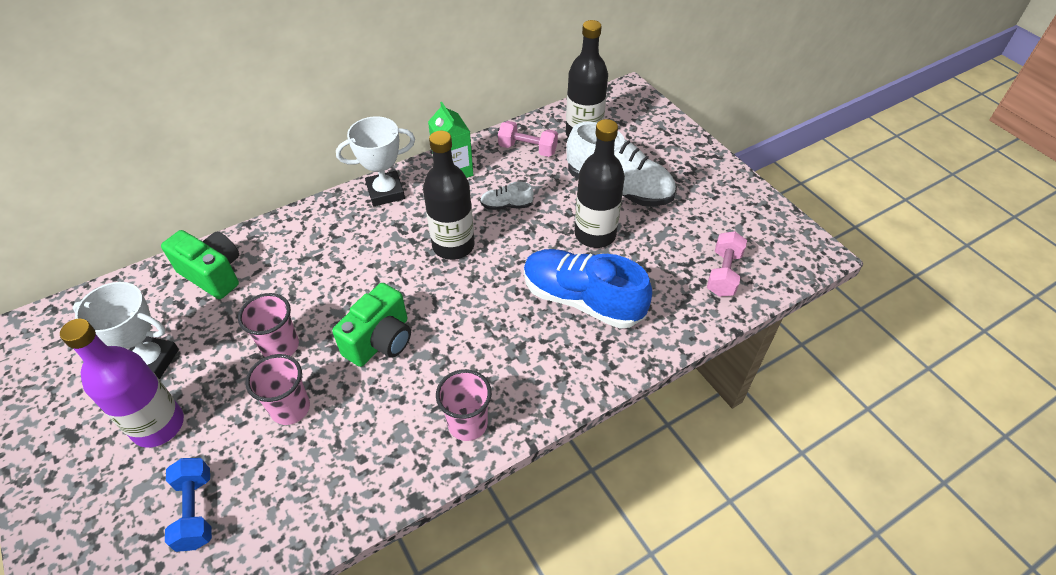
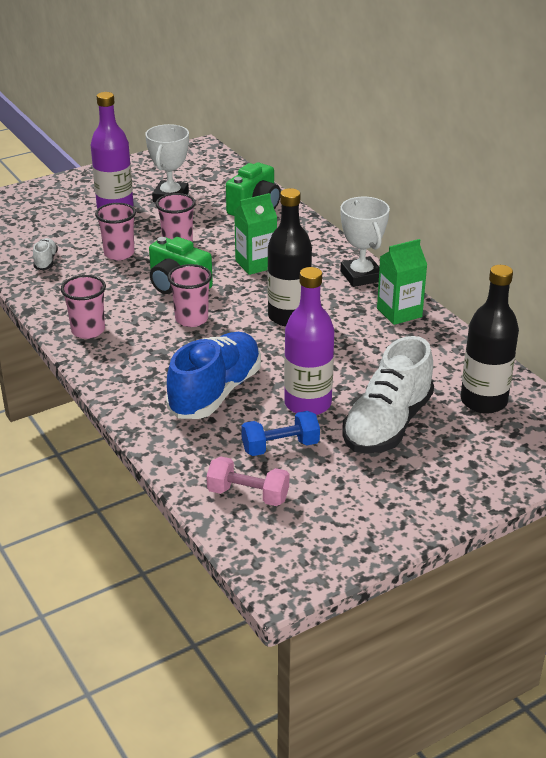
camera: 90 degrees right, 15 degrees down
(196, 511) = (46, 229): blue dumbbell -> blue dumbbell (280, 447)
(345, 272) = (256, 264): none -> green carton
(451, 325) = (191, 319): none -> pink cup
(506, 205) = (349, 346): white shoe -> white shoe (46, 261)
(527, 149) = (445, 360): pink dumbbell -> none
(595, 234) = (308, 404): black bottle -> purple bottle

